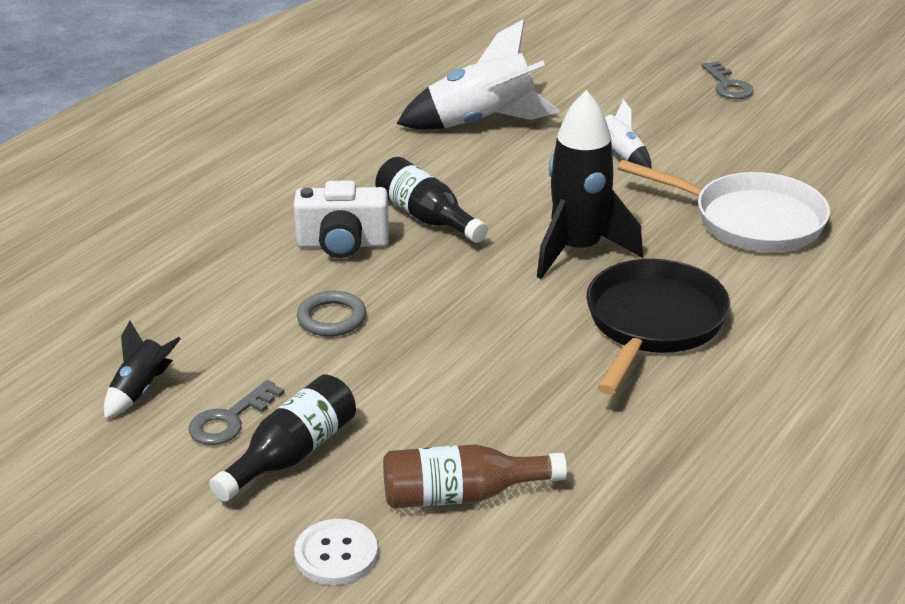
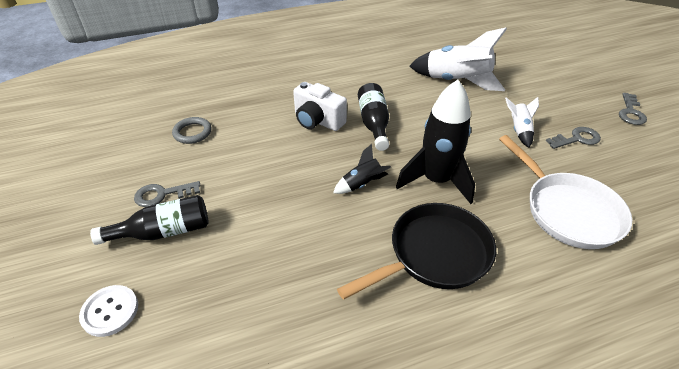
camera: 35 degrees right, 10 degrees up
(141, 390) = (148, 157): black rocket -> black rocket (362, 184)
(331, 318) = (268, 160): grey ring -> grey ring (192, 132)
(461, 495) = (207, 313): brown bottle -> none
(694, 139) = (577, 139): none -> grey key

